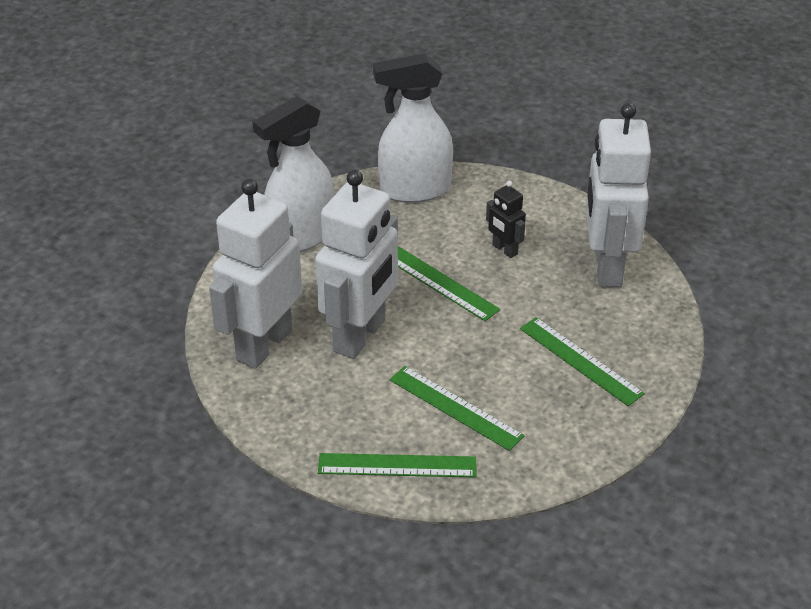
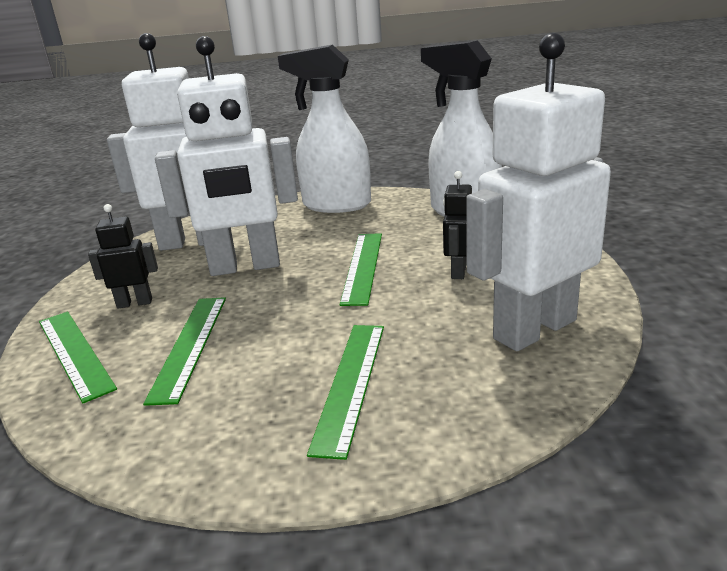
camera: 55 degrees right, 15 degrees down
(349, 414) = (135, 303): none -> black robot

